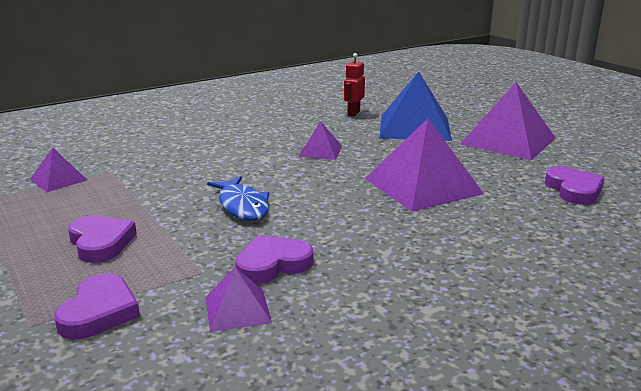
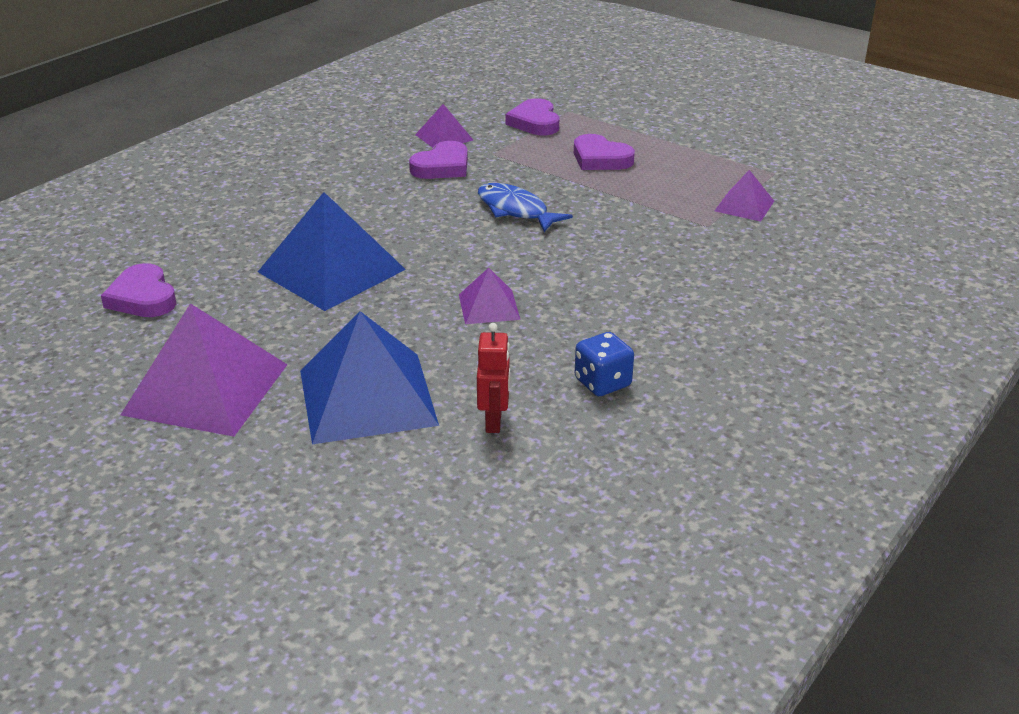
camera: 160 degrees right, 10 degrees up
(287, 117) = (602, 383): none -> blue dice
(422, 185) = (331, 270): purple pyramid -> blue pyramid

